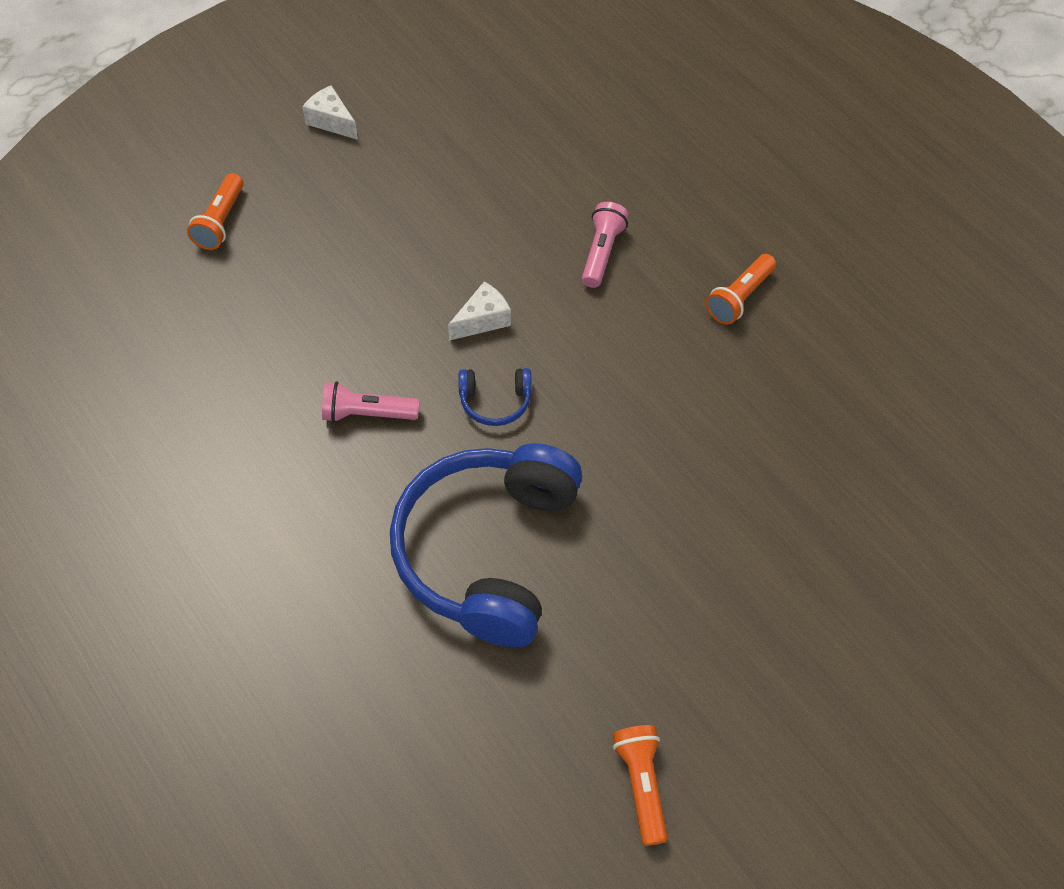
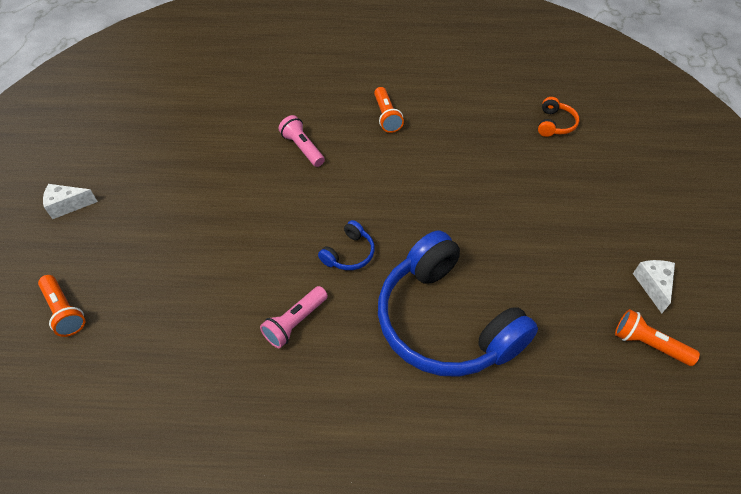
camera: 50 degrees left, 5 degrees down
(482, 320) = (289, 224): white cheese -> white cheese (653, 285)
(926, 490) = (555, 124): none -> orange headphones

